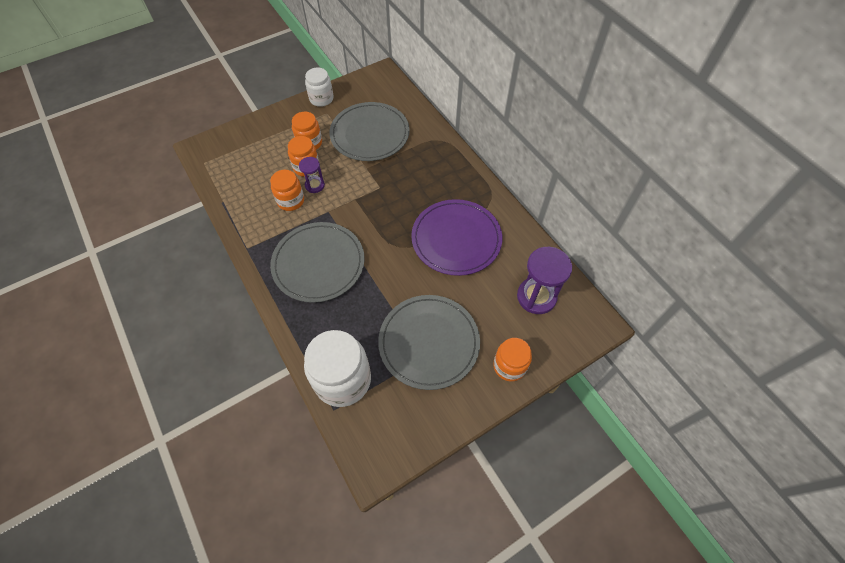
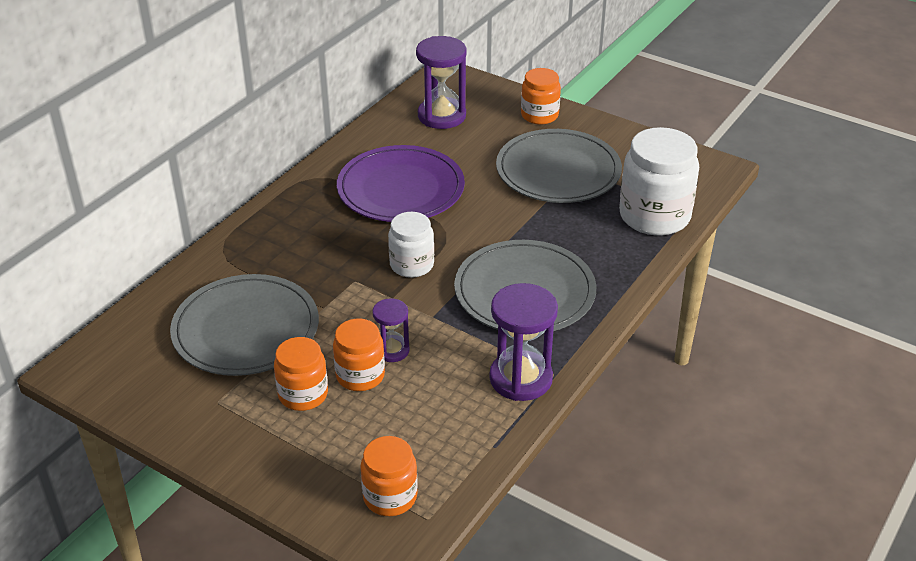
camera: 115 degrees left, 20 degrees down
(255, 231) = (520, 378): none -> purple hourglass
(291, 201) = (438, 364): orange jar -> orange jar (390, 497)
(321, 99) = (180, 425): white jar -> white jar (412, 265)

